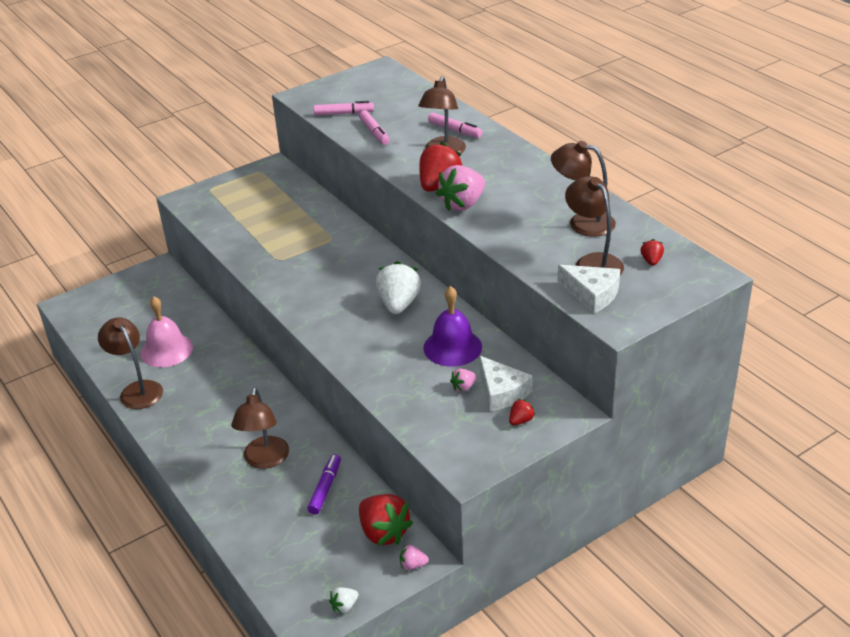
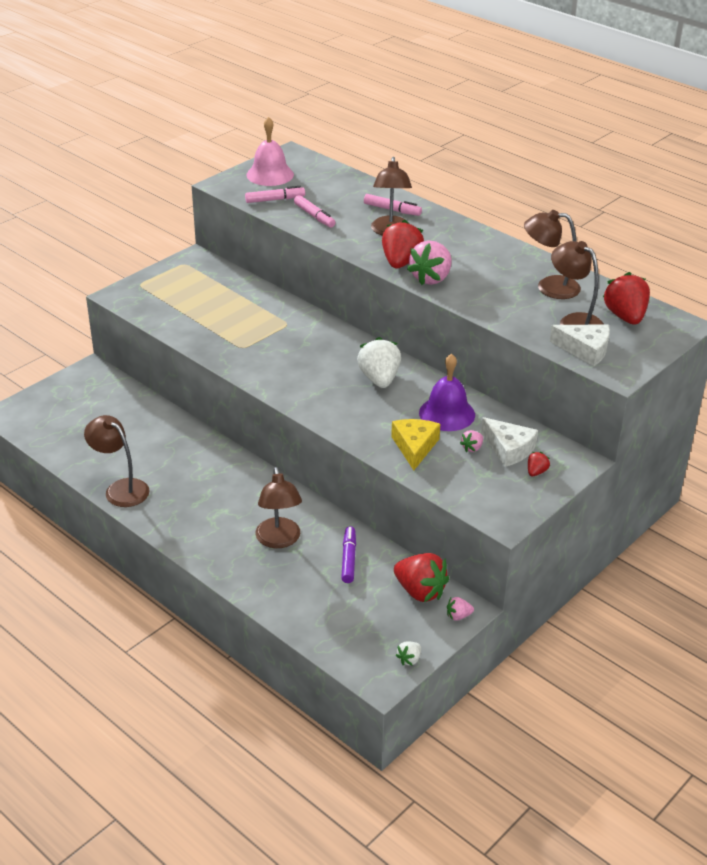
camera: 15 degrees left, 0 degrees up
(166, 350) = (134, 448): pink bell -> pink bell (270, 174)
(405, 380) = (414, 447): none -> yellow cheese
(651, 261) = (625, 317): red strawberry -> red strawberry, size x2.12

